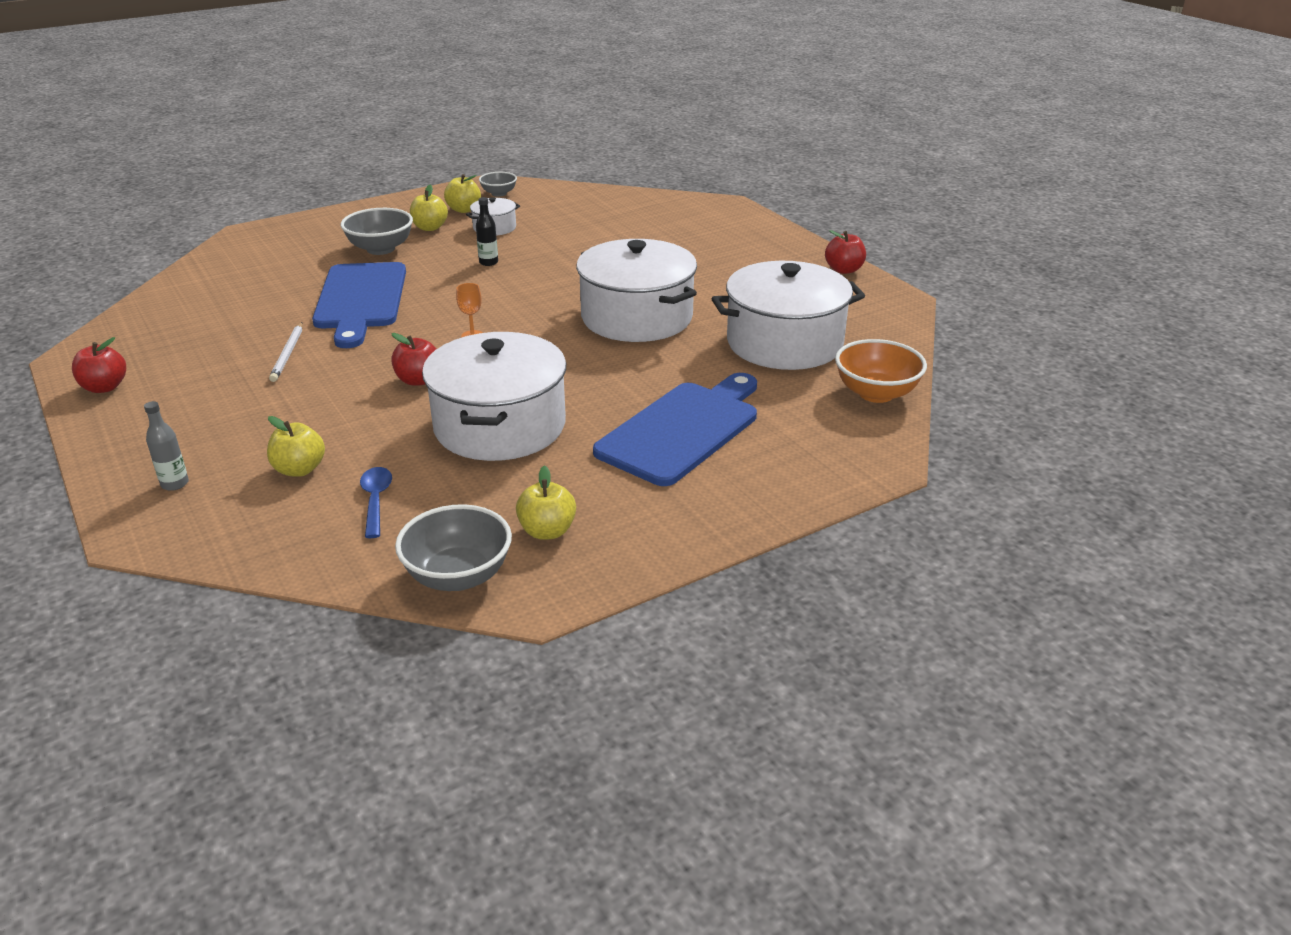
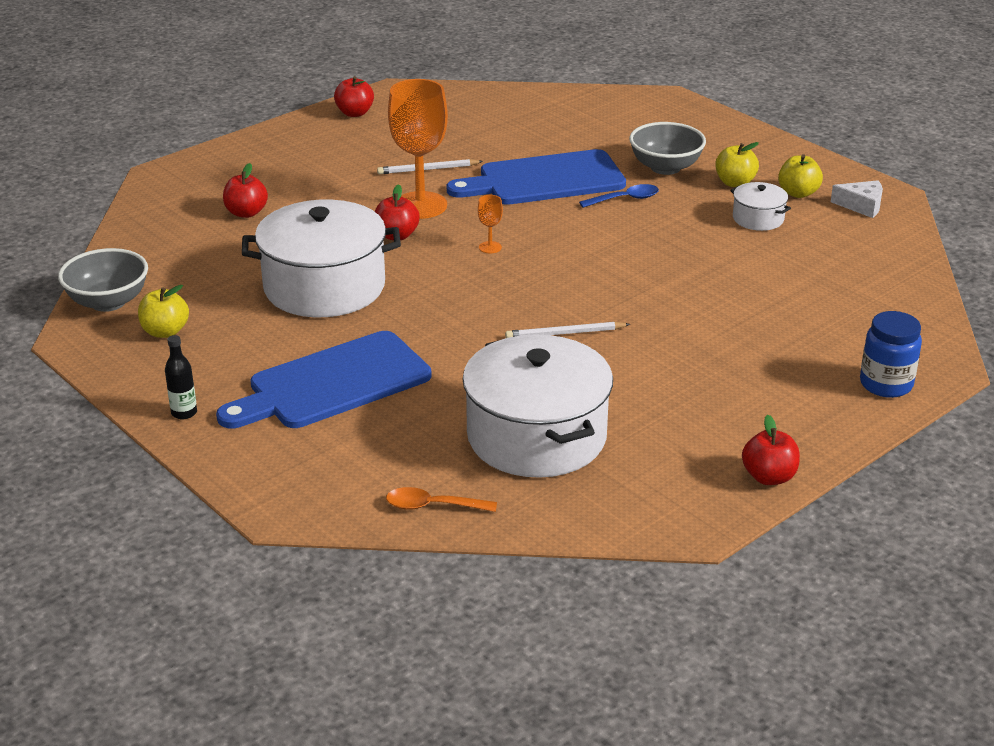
camera: 80 degrees right, 0 degrees up
(175, 484) = (223, 171): grey bottle -> none
(299, 469) = (246, 213): yellow apple -> red apple
(364, 363) = (420, 205): none -> orange goblet
(376, 500) = (205, 251): blue spoon -> blue spoon (625, 199)
(488, 262) = (663, 229): black bottle -> black bottle (184, 413)
(499, 193) = (862, 206): grey bowl -> white cheese
(636, 317) = (565, 333): white pot -> white pencil
(682, 430) = (332, 383): blue cutting board -> blue cutting board turned 120 degrees clockwise
(741, 222) = (886, 384): none -> blue jar
(876, 393) = (433, 506): orange bowl -> orange spoon

